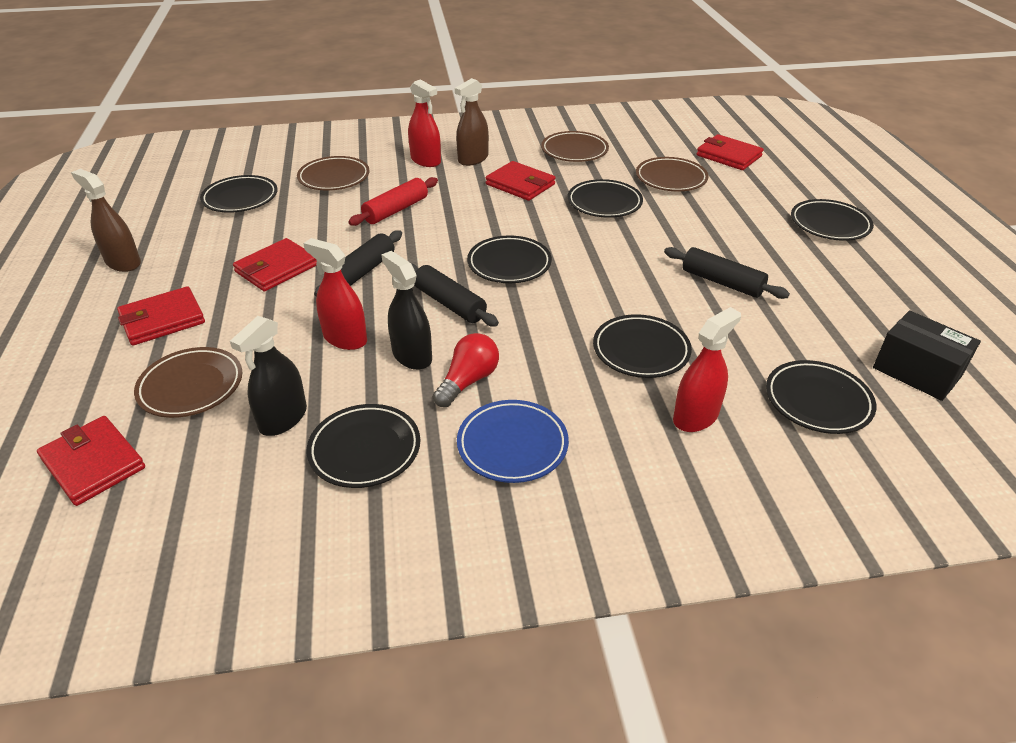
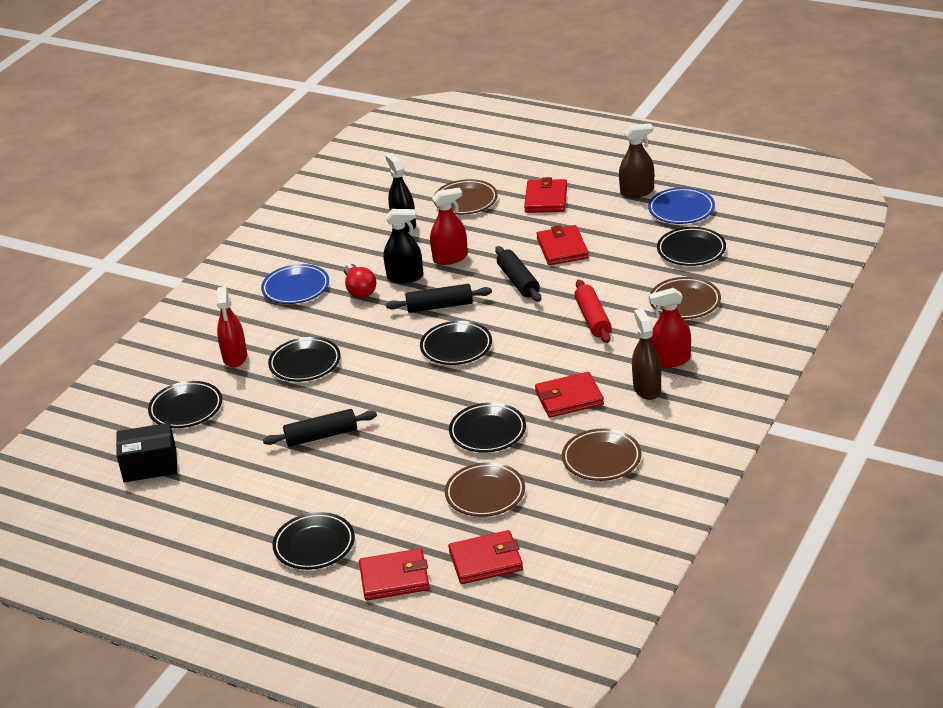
camera: 130 degrees right, 5 degrees down
(93, 463) = (436, 169): red wallet -> red wallet (394, 578)
(157, 225) = (681, 210): none -> blue plate
(365, 450) = (350, 243): black plate -> none

